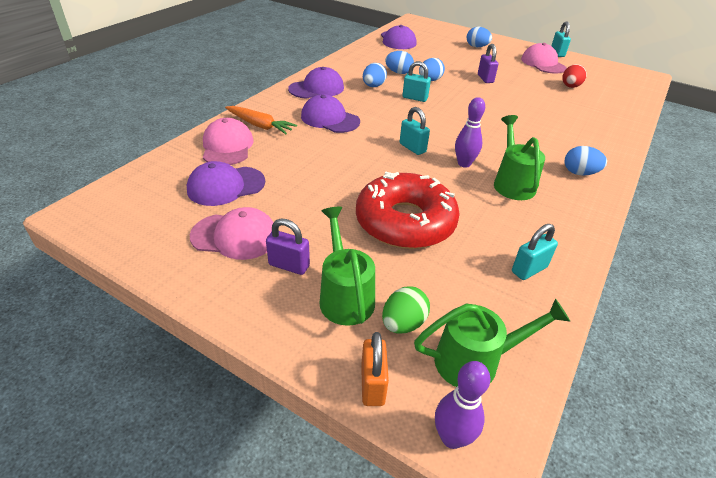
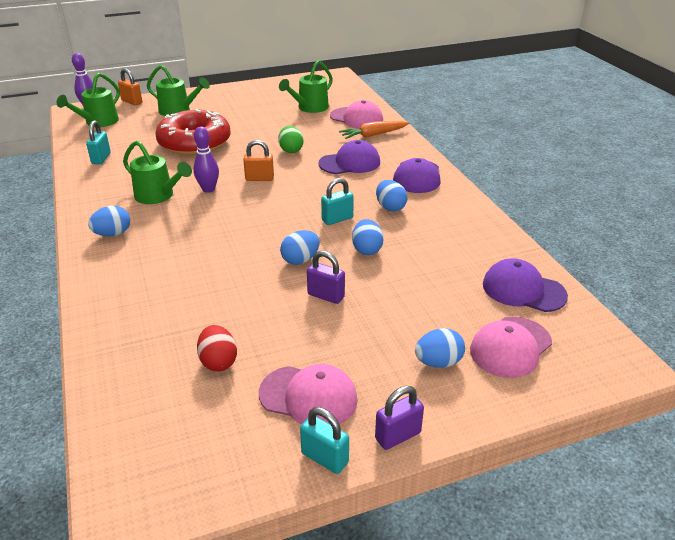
camera: 130 degrees right, 5 degrees down
(226, 186) = (309, 108): purple cap -> green watering can
(235, 236) = (260, 100): pink cap -> pink cap (510, 347)
(289, 265) = (218, 106): purple padlock -> purple padlock (398, 436)
(398, 73) = (409, 238): blue egg -> blue egg (300, 260)
(403, 323) = (141, 116): green egg -> green egg (291, 150)
(412, 148) = (259, 178): turquoise padlock -> orange padlock

